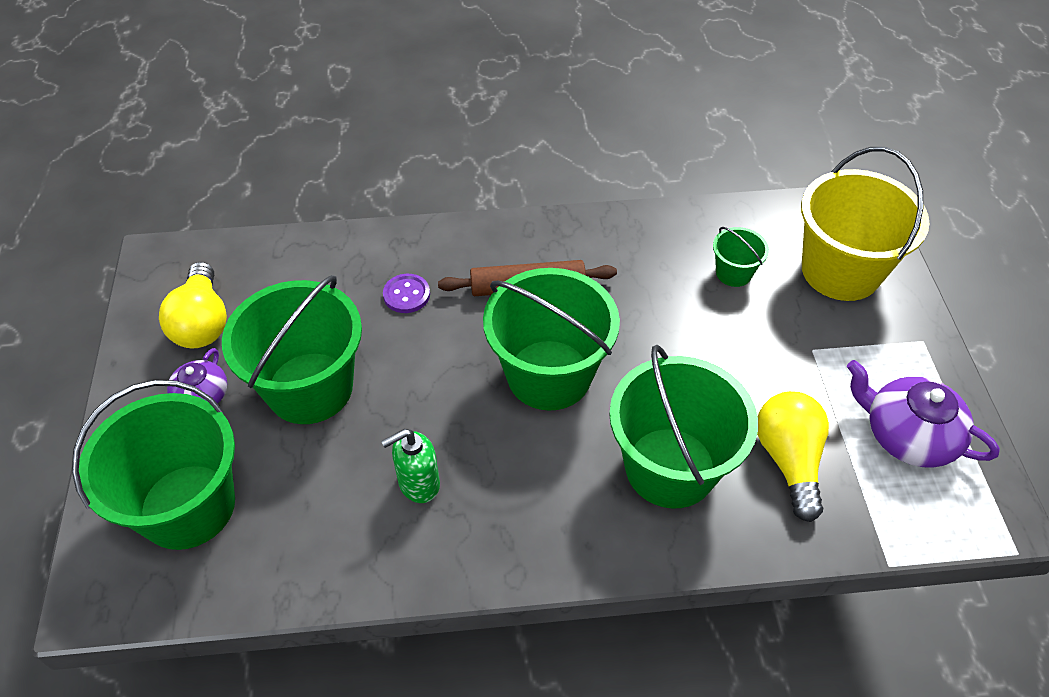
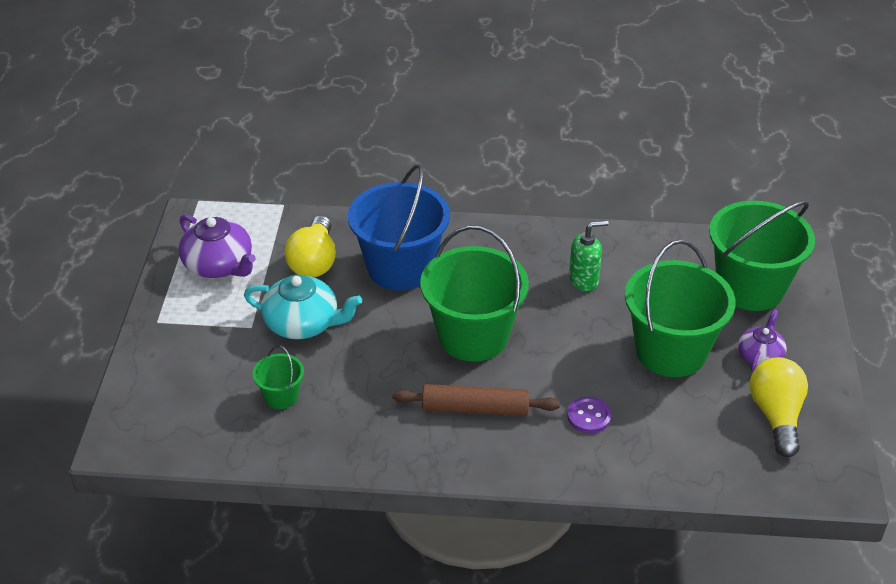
camera: 170 degrees left, 10 degrees down
(670, 467) = (400, 268): green bucket -> blue bucket
(755, 363) = (303, 323): none -> turquoise teapot
(840, 271) = (183, 385): yellow bucket -> none

